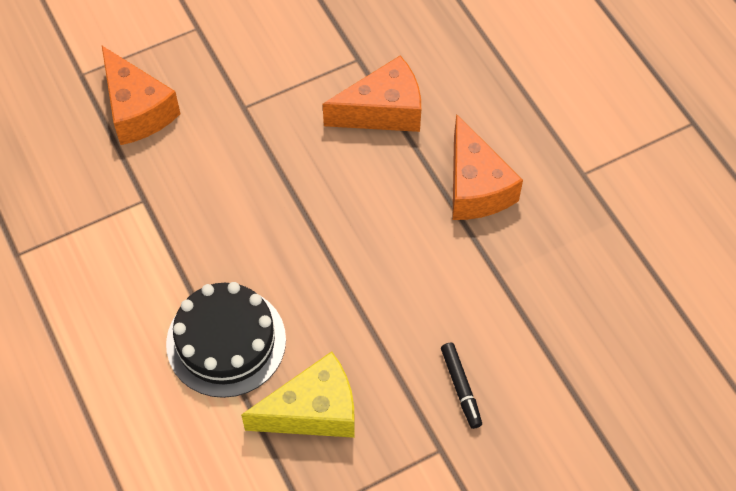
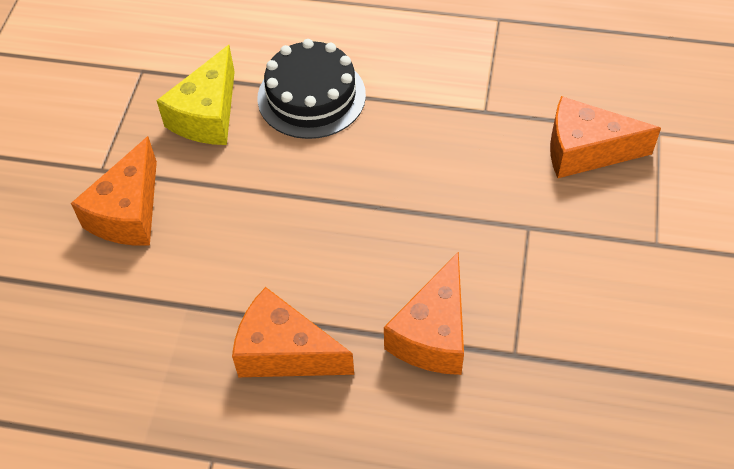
camera: 130 degrees right, 5 degrees down
(461, 387) = (128, 212): black marker -> orange cheese

